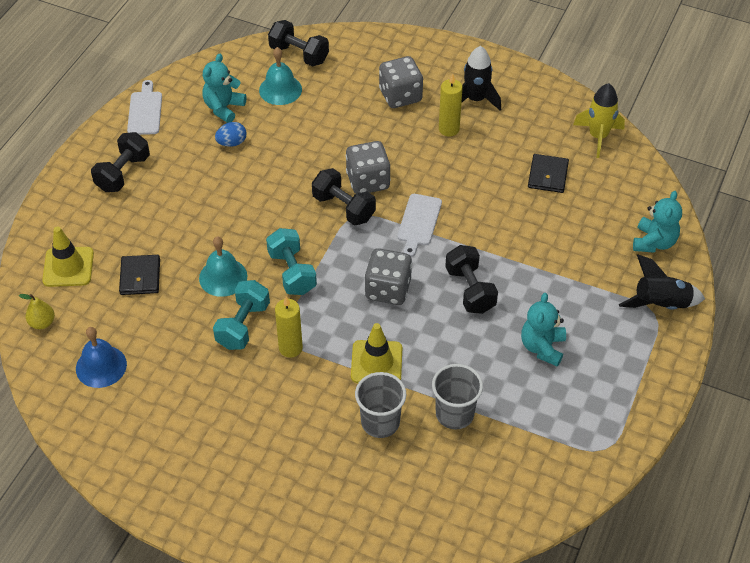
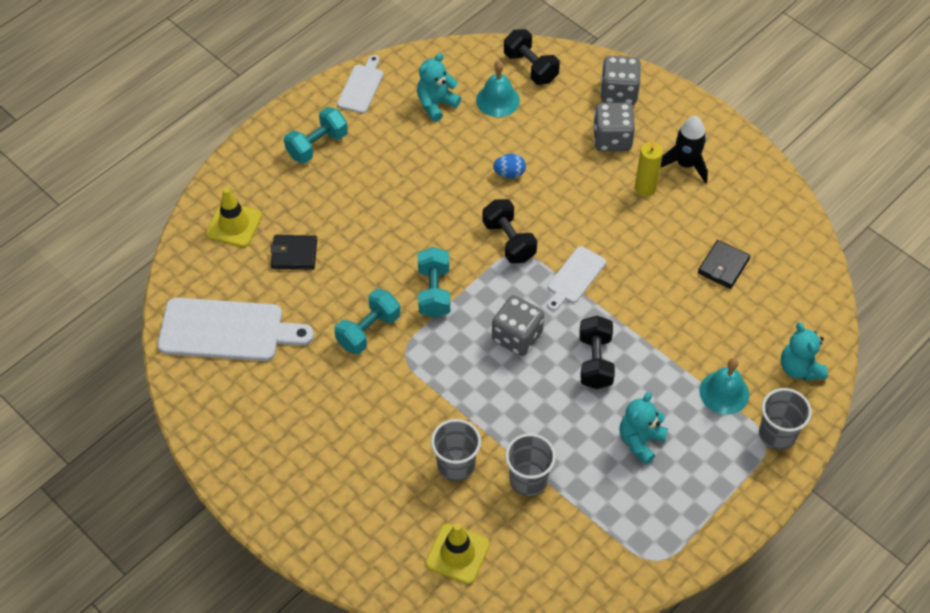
camera: 20 degrees right, 5 degrees up
(42, 323) = (191, 272): yellow pear -> none
(101, 366) = (227, 330): blue bell -> white cutting board
(123, 173) = (317, 145): black dumbbell -> turquoise dumbbell
(140, 277) = (294, 254): black wallet -> black wallet turned 75 degrees clockwise
(223, 277) = (369, 277): turquoise bell -> turquoise bell (724, 392)
(232, 143) = (429, 143): blue egg -> blue egg (509, 173)
(290, 348) = (403, 366): yellow candle -> none
(368, 181) = (543, 220): grey dice -> grey dice (619, 93)
(376, 362) = (476, 406): yellow traffic cone -> yellow traffic cone (457, 554)
(598, 137) = (793, 239): yellow rocket -> none
(654, 242) = (799, 368): turquoise teddy bear -> turquoise teddy bear turned 120 degrees clockwise
(660, 304) = (777, 434): black rocket -> grey cup

